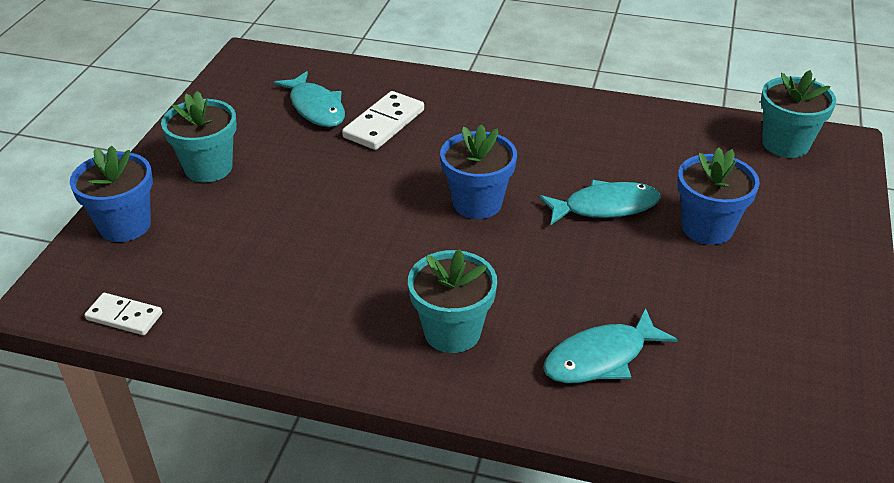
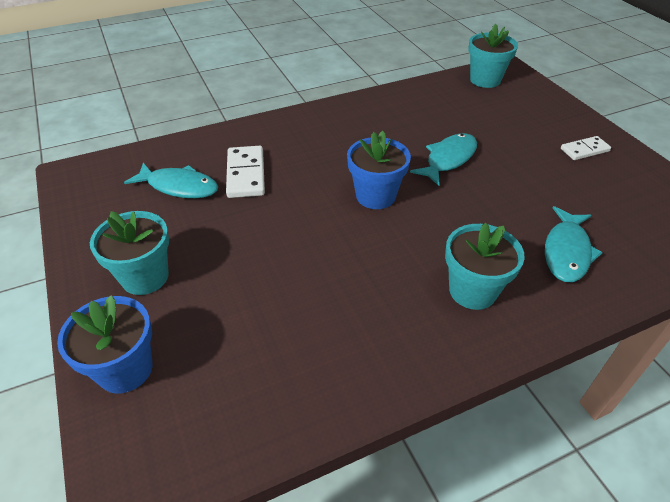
camera: 40 degrees left, 5 degrees up
(124, 316) = (224, 450): white domino -> white domino (584, 150)
(707, 228) = (512, 144): blue flower pot -> none

